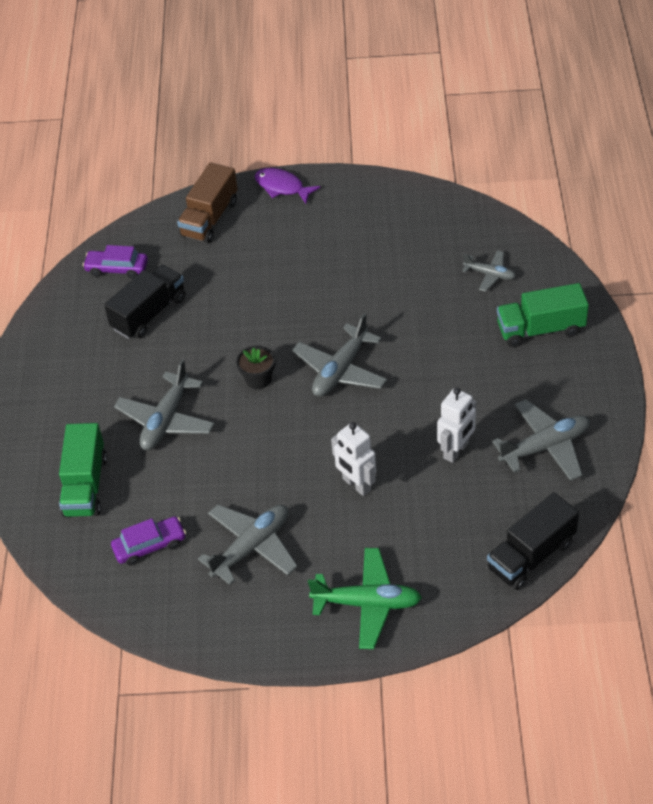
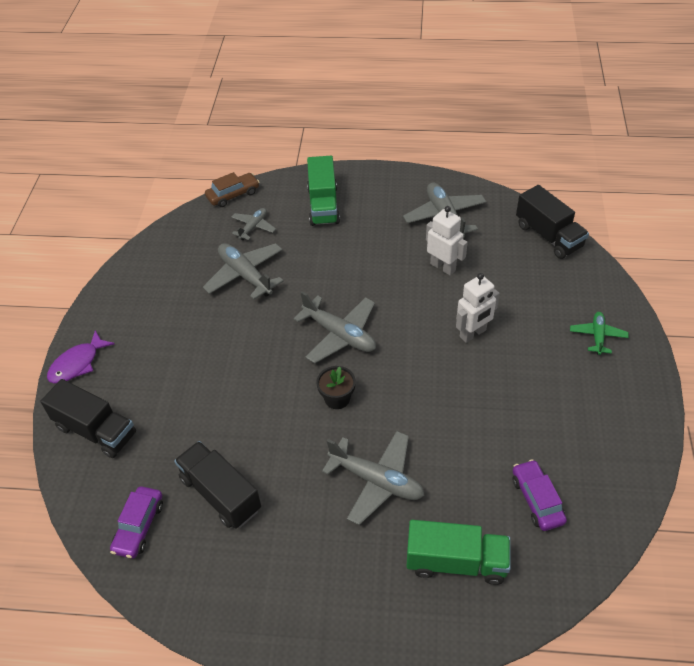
camera: 85 degrees left, 0 degrees up
(209, 218) = (96, 430): brown truck -> black truck
(251, 547) = (539, 414): grey plane -> grey plane (245, 275)
(367, 603) = (597, 336): green plane -> green plane, size x0.58
(540, 247) = (233, 195): none -> brown car

